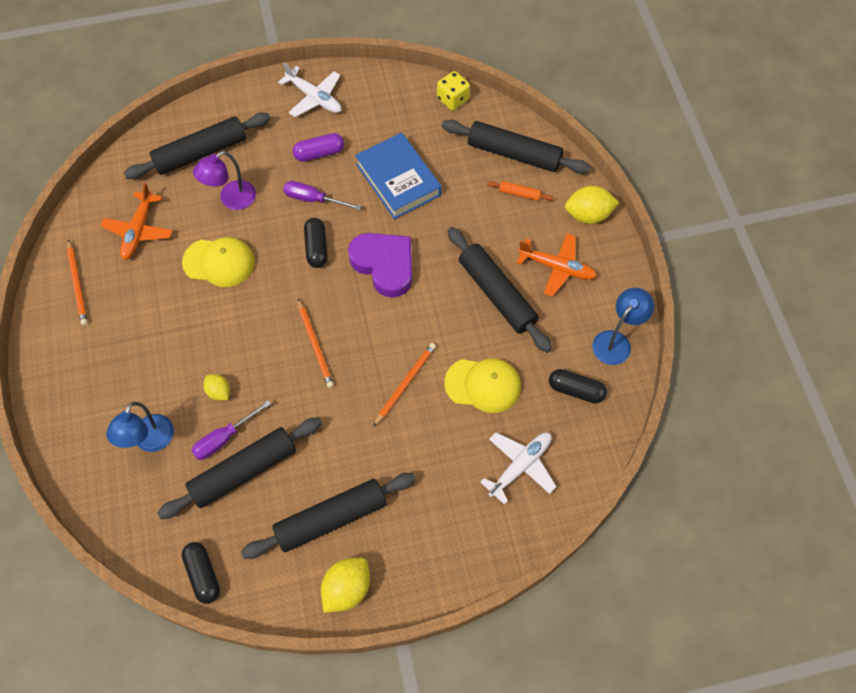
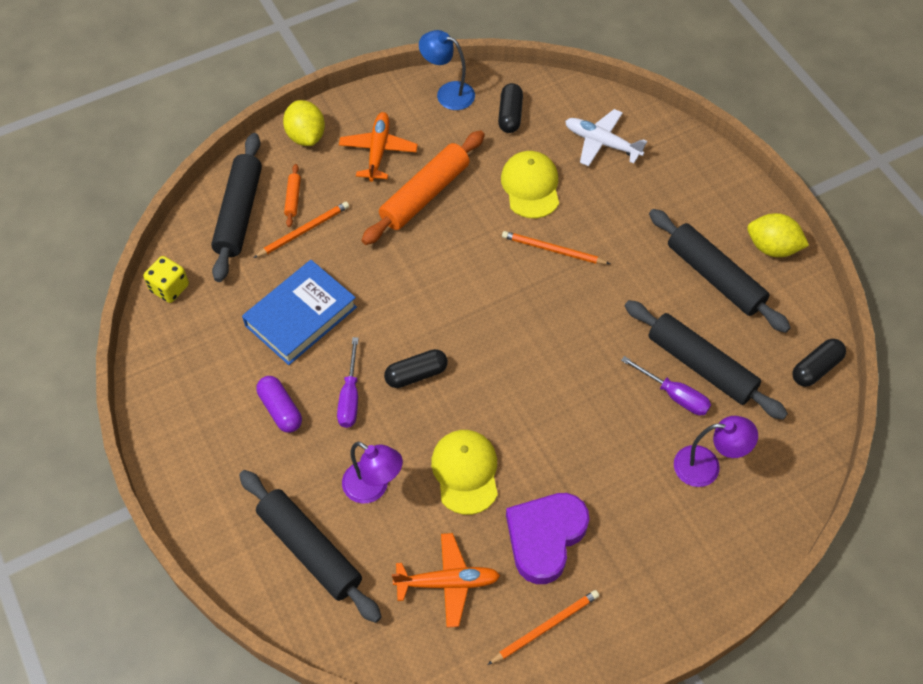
camera: 105 degrees left, 5 degrees down
(150, 441) = (707, 466): blue lamp -> purple lamp
(219, 392) = (625, 417): yellow lemon -> none
(314, 97) = (193, 440): white plane -> none
(315, 345) = (538, 341): orange pencil -> orange pencil (304, 231)
(384, 265) = (419, 302): purple heart -> purple heart (545, 537)
(497, 294) = (424, 194): black rolling pin -> orange rolling pin

